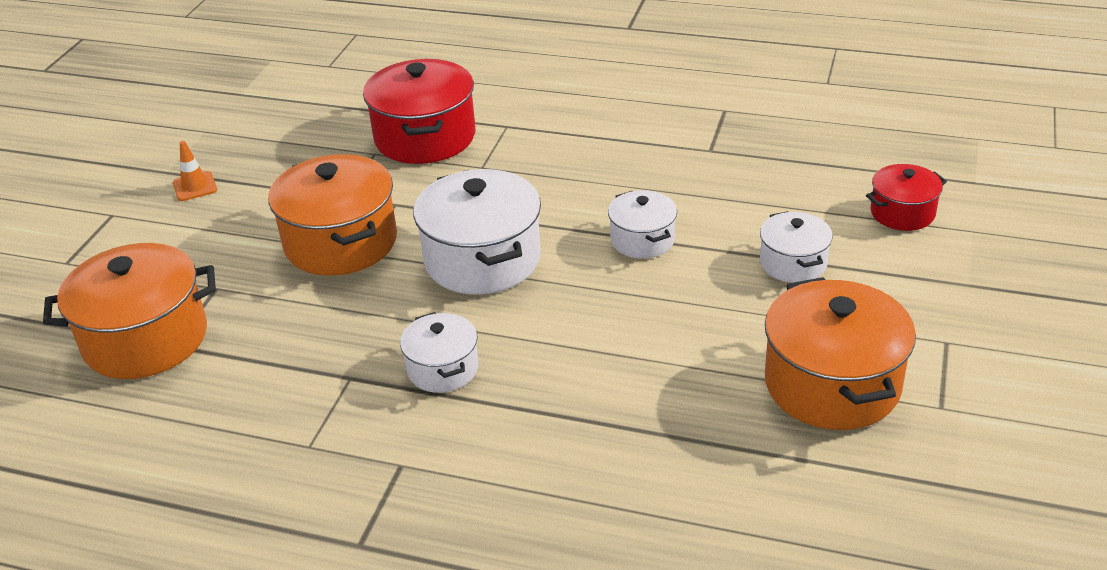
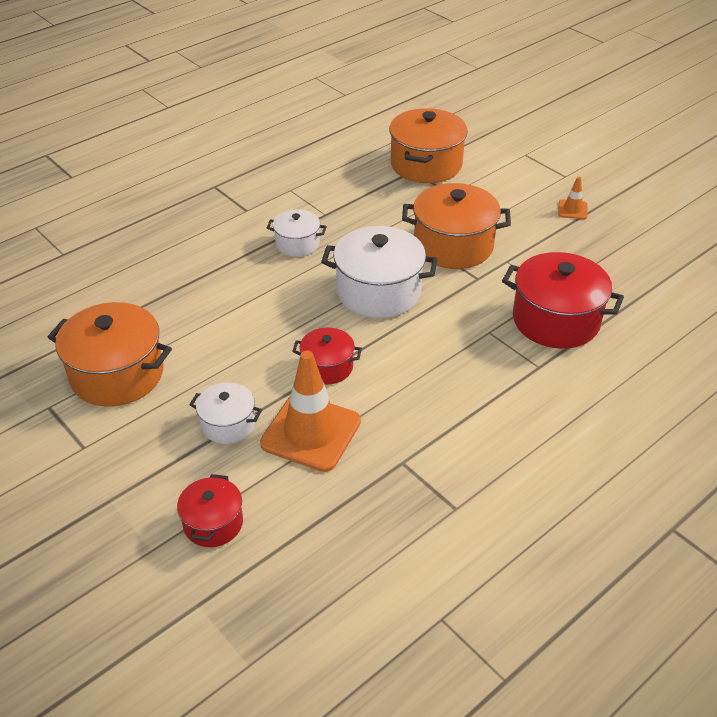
camera: 120 degrees right, 5 degrees up
(642, 240) = (327, 367): white pot -> red pot
(739, 210) = (311, 432): none -> orange traffic cone

